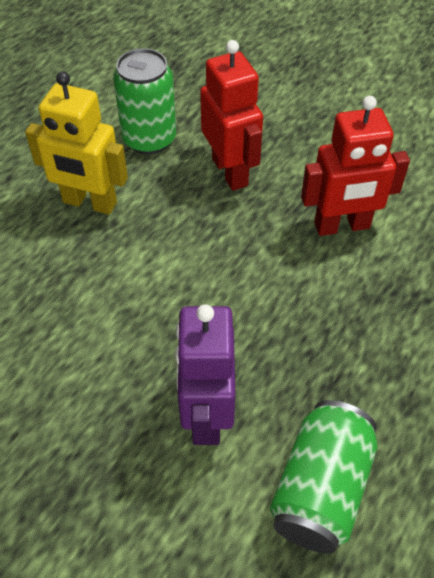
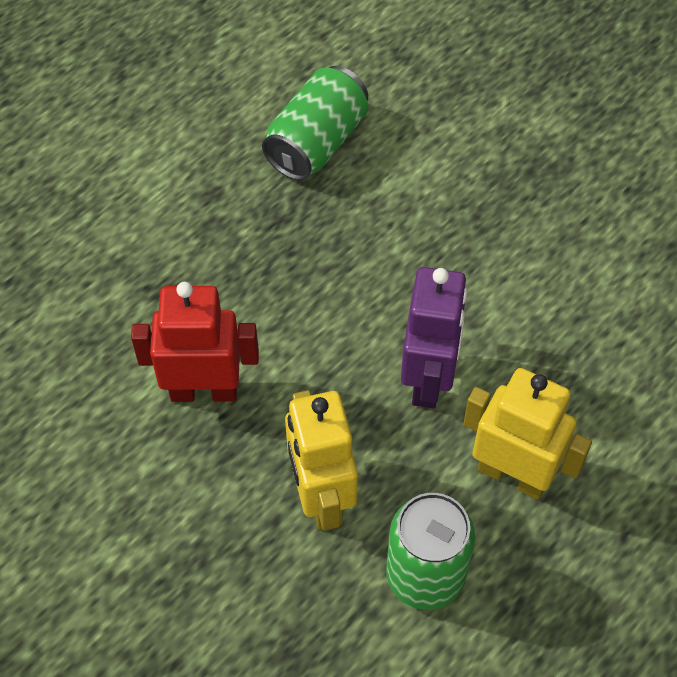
camera: 170 degrees left, 5 degrees up
(206, 415) = (404, 211): purple robot -> purple robot (428, 379)
(230, 172) = (321, 497): red robot -> yellow robot

